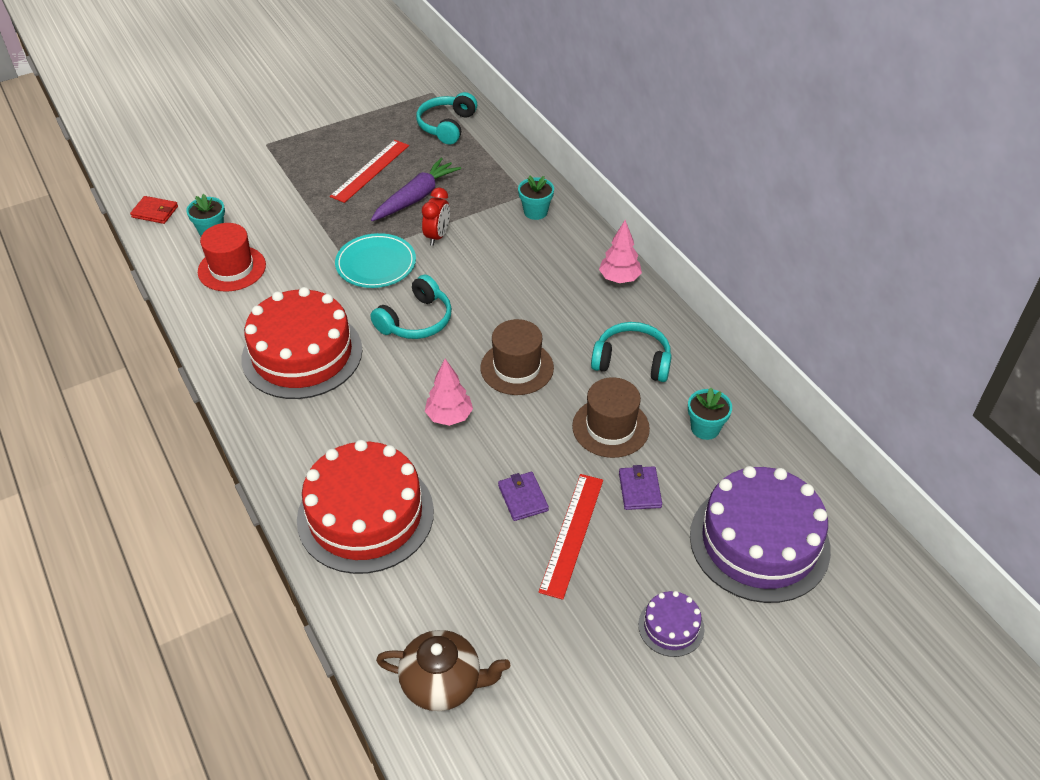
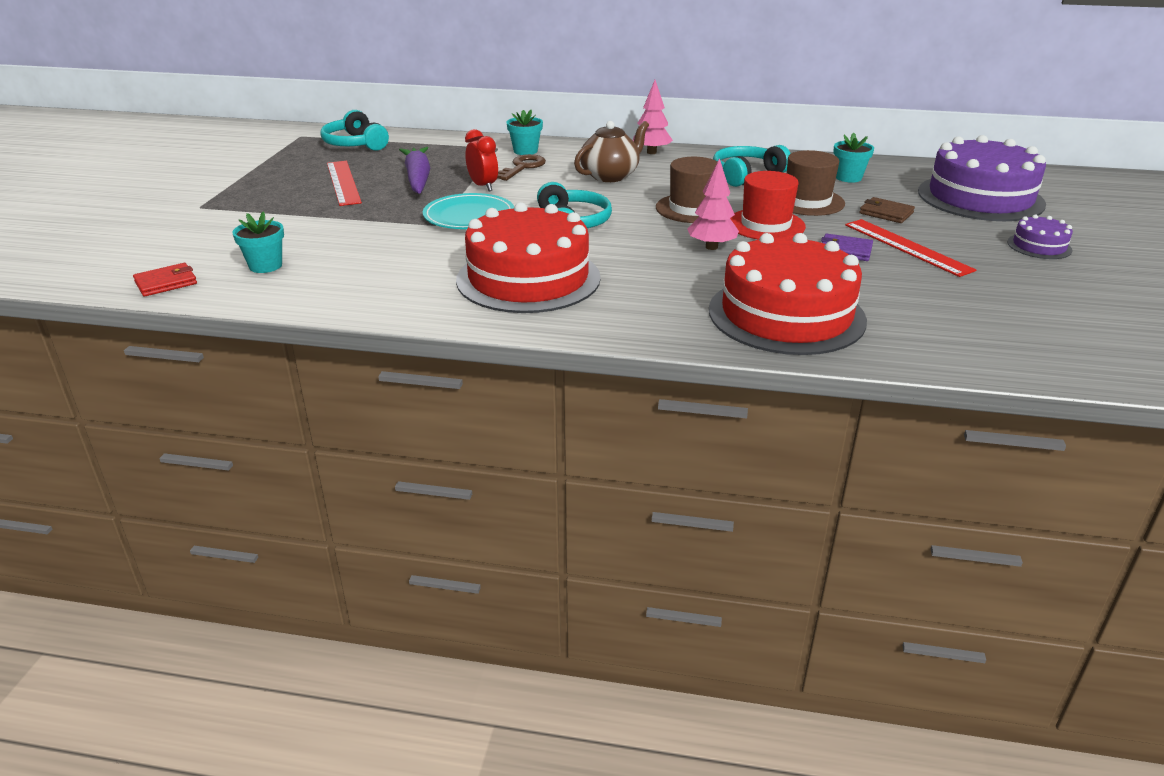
camera: 50 degrees left, 15 degrees down
(232, 268) = (342, 273): red hat -> red hat (765, 225)
(443, 683) = (1031, 343): brown teapot -> brown teapot (610, 176)
(498, 231) = (522, 167): none -> brown key
(639, 490) = (886, 213): purple wallet -> brown wallet

